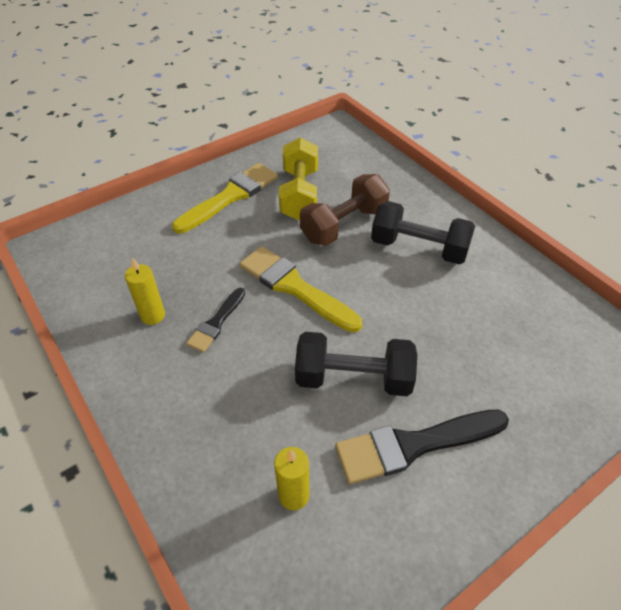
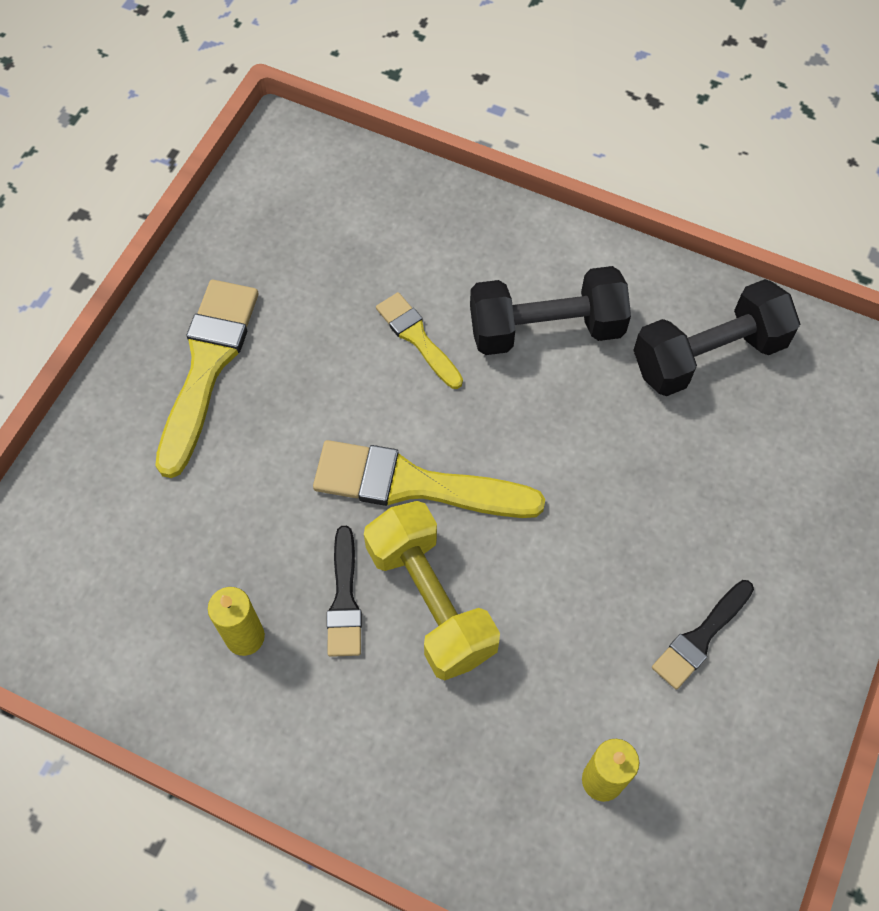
camera: 30 degrees left, 15 degrees up
(300, 194) = (314, 309): yellow dumbbell -> yellow dumbbell (431, 601)
(344, 225) = (417, 338): brown dumbbell -> yellow brush
(353, 378) = (579, 585): black dumbbell -> black dumbbell (708, 355)
(414, 445) = (700, 637): black brush -> black brush, size x0.57

